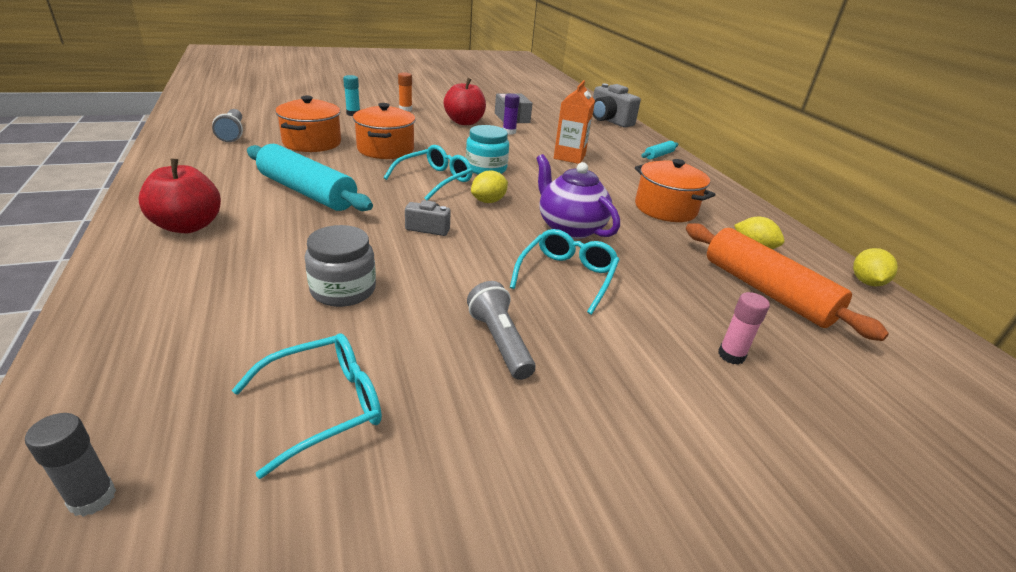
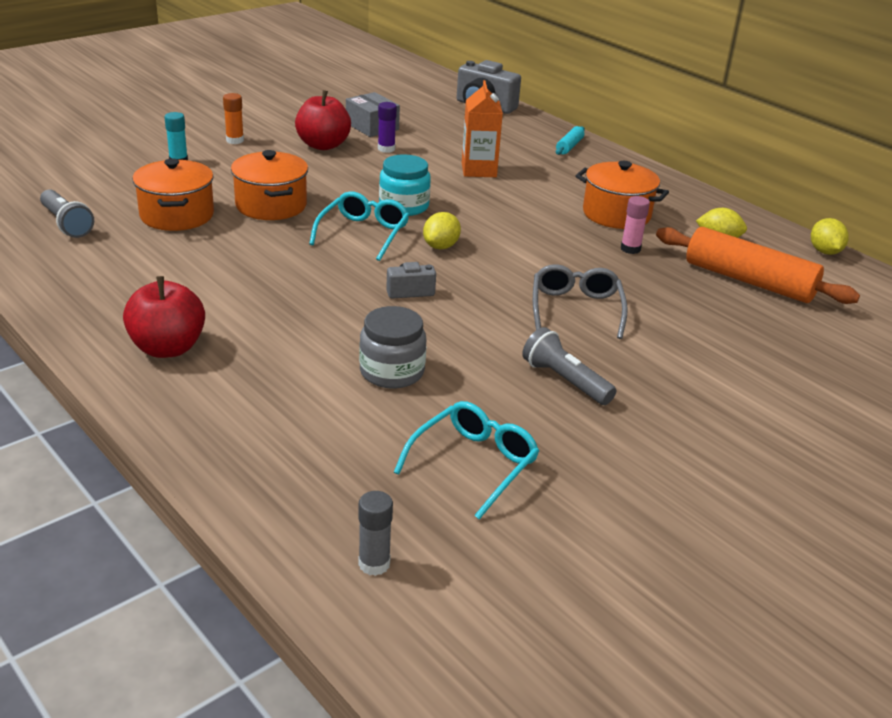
camera: 20 degrees left, 0 degrees up
(307, 192) = (244, 280): turquoise rolling pin -> none
(567, 276) = (576, 309): turquoise glasses -> grey glasses
(569, 228) = (542, 258): purple teapot -> none
(731, 355) = (749, 344): pink glue stick -> pink glue stick (630, 249)

